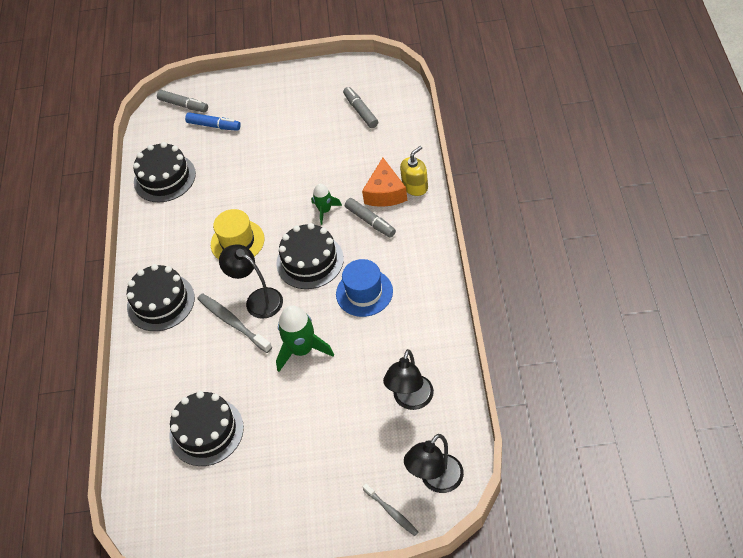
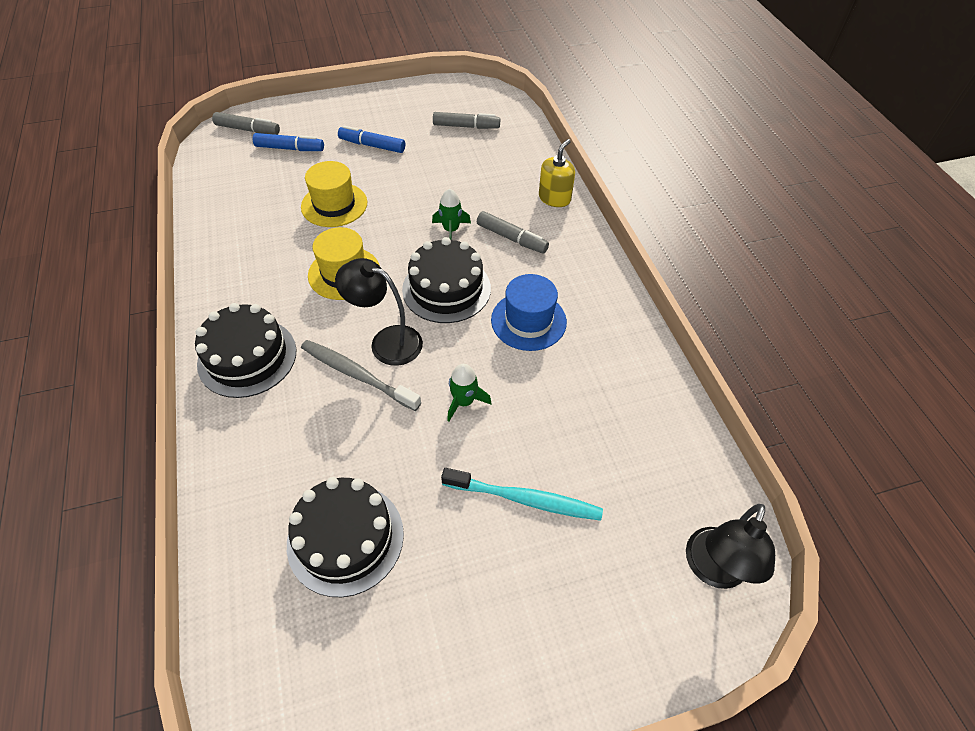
camera: 20 degrees left, 0 degrees up
(164, 178) = (233, 207): black cake -> none
(240, 181) = (334, 205): none -> yellow hat
(279, 126) = (372, 145): none -> blue marker
(302, 349) = (464, 401): green rocket -> green rocket, size x0.59
(326, 421) = (525, 499): none -> turquoise toothbrush
(361, 111) = (466, 126): grey marker -> grey marker turned 135 degrees clockwise
(385, 193) = (520, 207): orange cheese -> none
(391, 512) = (664, 631): grey toothbrush -> none
(411, 400) = (636, 455): black lamp -> none

